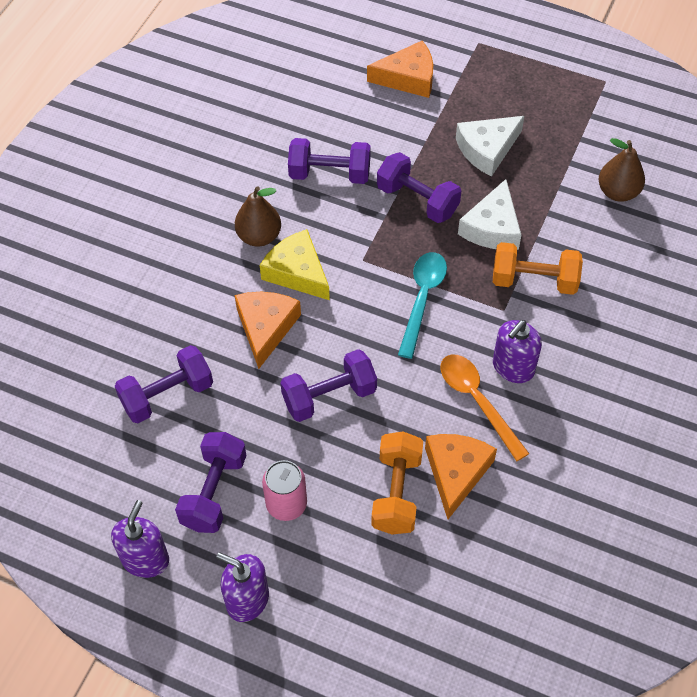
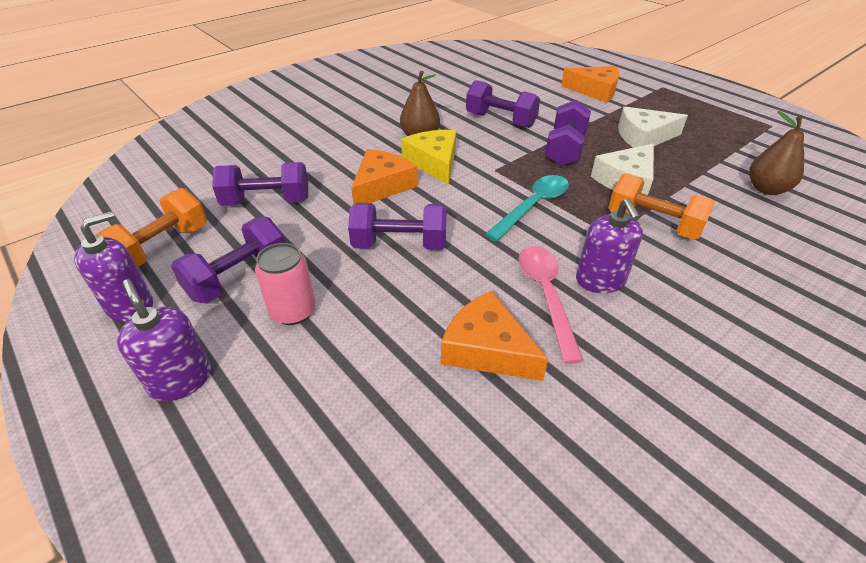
camera: 25 degrees right, 15 degrees down
(396, 492) = (409, 343): orange dumbbell -> orange dumbbell (162, 248)
(417, 200) = (565, 149): purple dumbbell -> purple dumbbell turned 45 degrees clockwise
(456, 472) = (486, 349): orange cheese -> orange cheese turned 90 degrees counterclockwise
(477, 401) = (546, 295): orange spoon -> pink spoon
(513, 367) = (600, 280): purple soap dispenser -> purple soap dispenser turned 75 degrees counterclockwise

